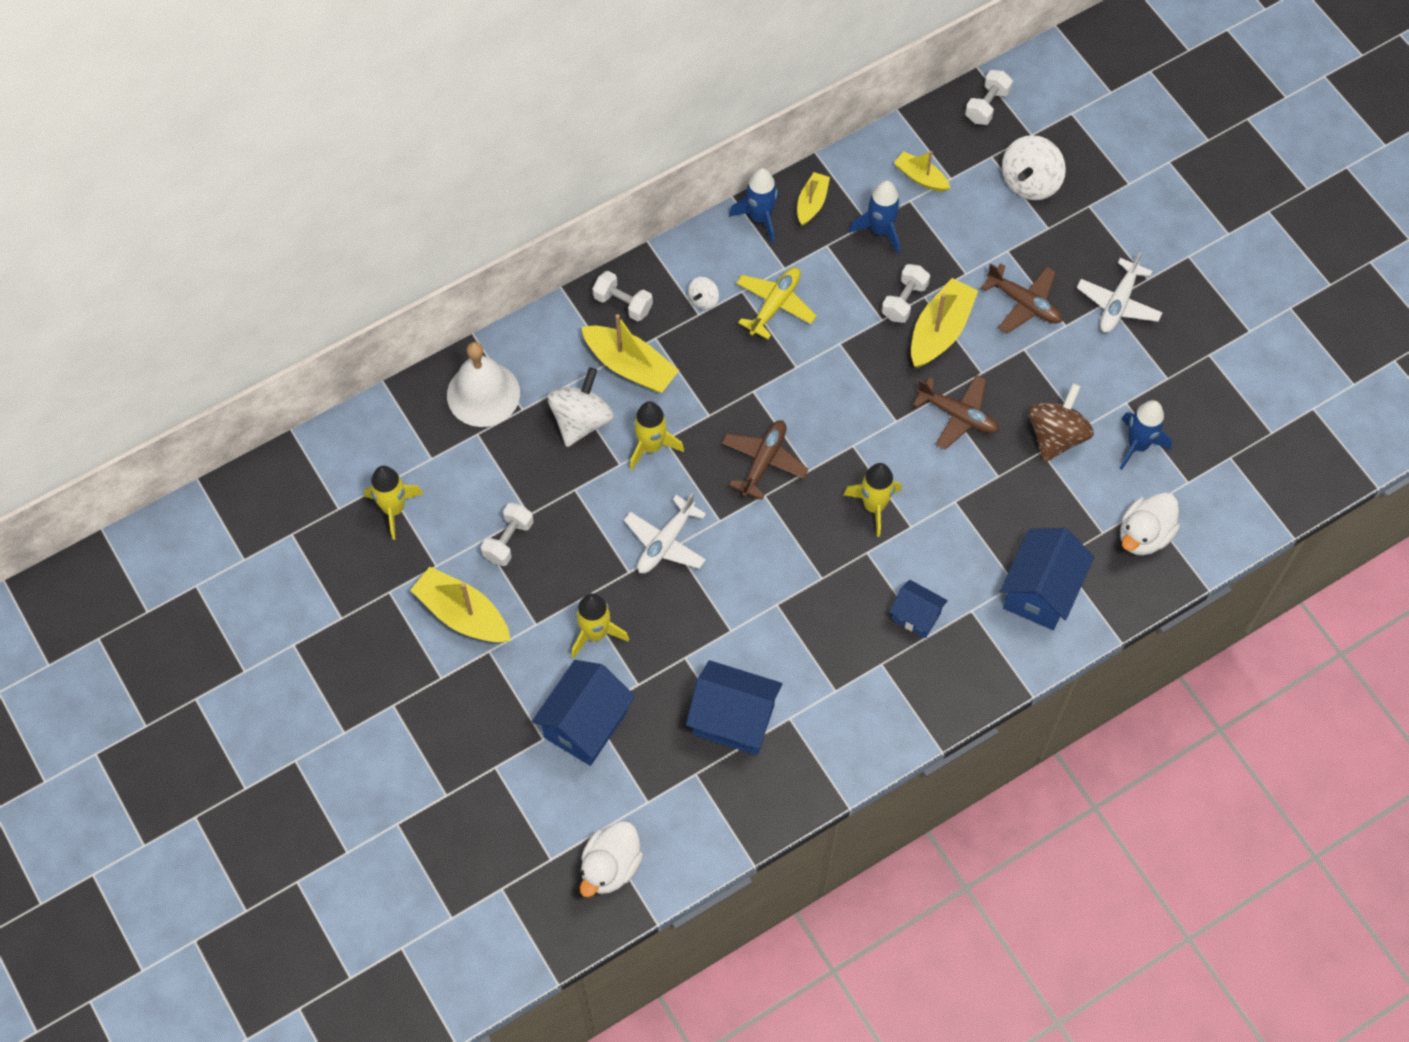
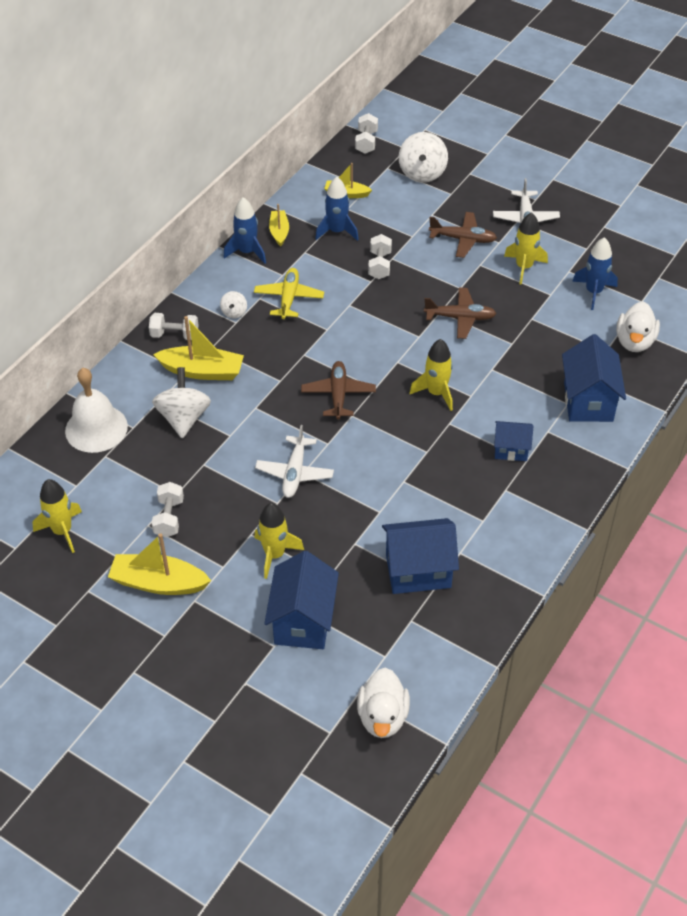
camera: 25 degrees left, 15 degrees down
(651, 446) = (247, 415): yellow rocket -> yellow rocket (524, 267)
(940, 331) = (415, 274): yellow boat -> none
(1056, 436) = (535, 306): brown spinning top -> none

